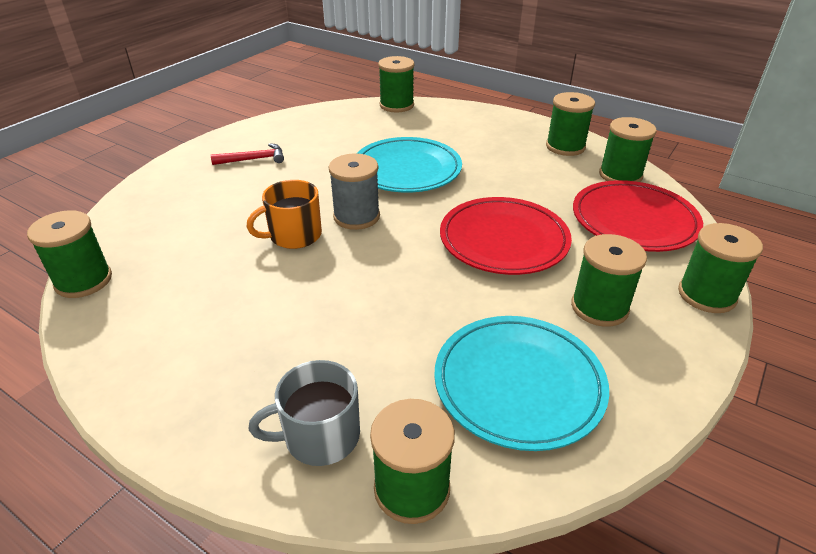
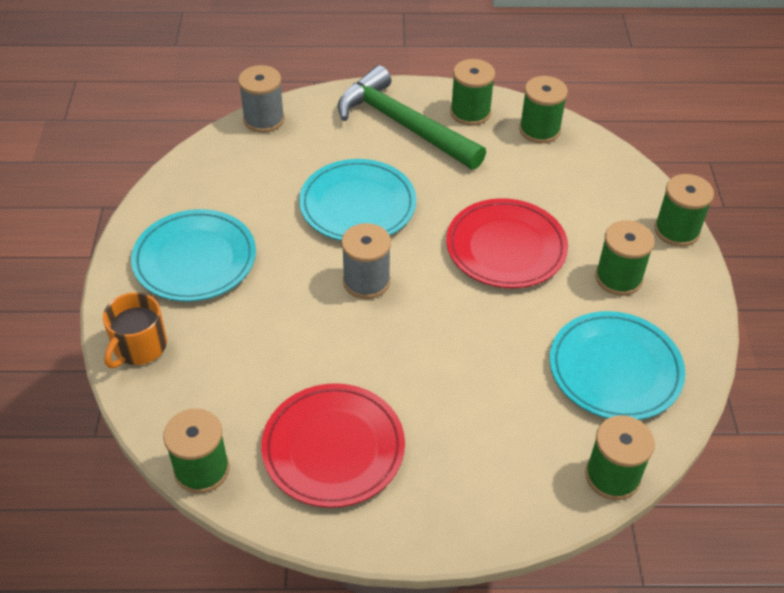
camera: 35 degrees left, 10 degrees up
(253, 159) = (195, 260): red hammer -> turquoise plate
(294, 235) = (333, 328): orange mug -> orange mug (139, 347)
(320, 436) = (528, 478): grey mug -> none
(396, 105) = (264, 119): green spool -> grey spool
(498, 137) = (403, 125): none -> green hammer
(634, 221) = (584, 179): red plate -> red plate (333, 448)

